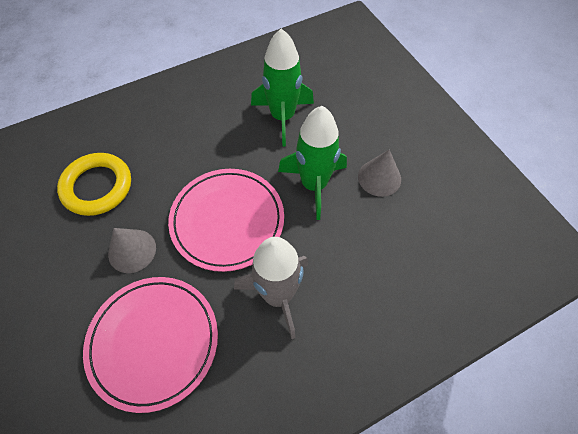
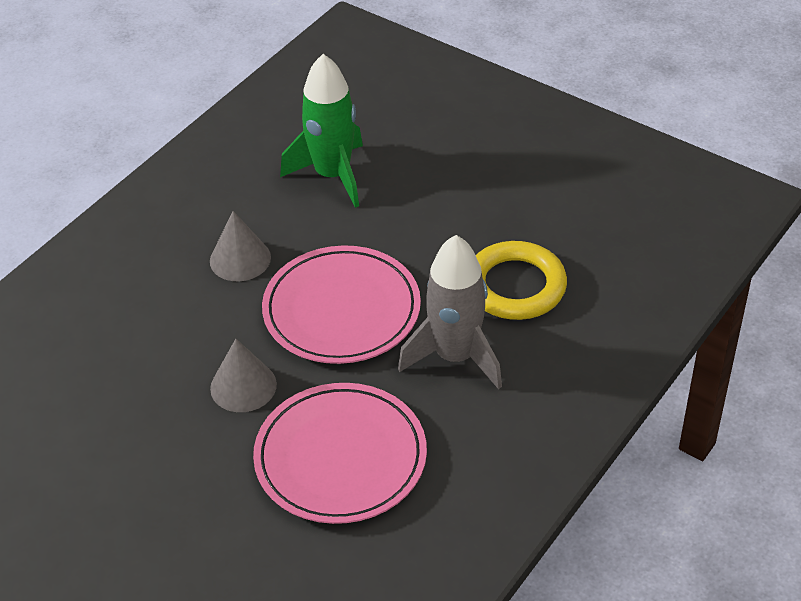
camera: 25 degrees left, 15 degrees down
(97, 187) = (141, 341): yellow ring -> yellow ring (515, 286)
(314, 185) = (423, 233): green rocket -> none
(379, 177) = (498, 196): grey cone -> grey cone (240, 259)

